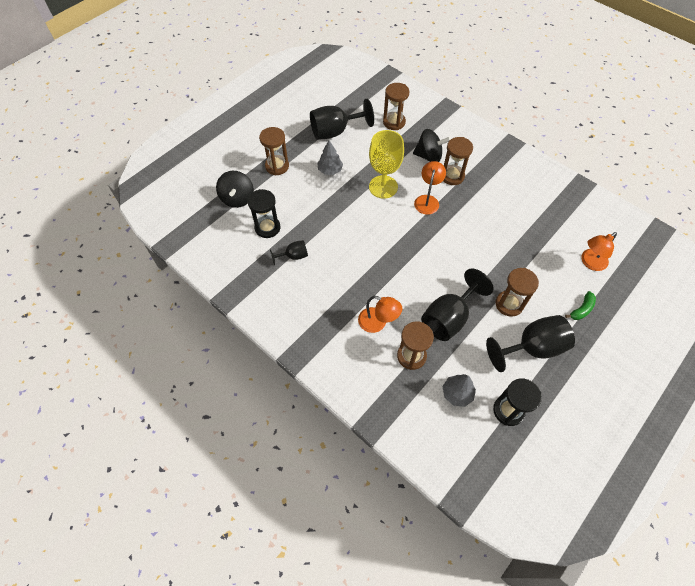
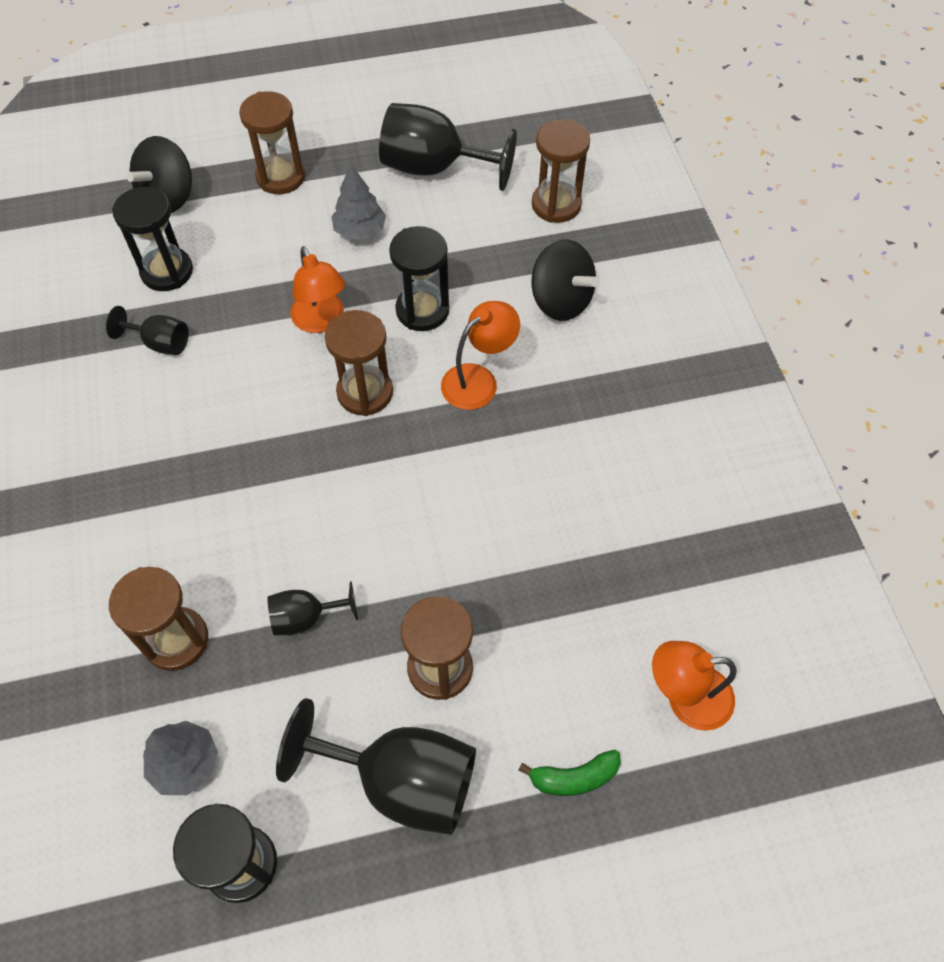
camera: 35 degrees right, 0 degrees up
(378, 323) = (179, 543): orange lamp -> orange lamp (321, 321)
(383, 187) = (422, 310): yellow goblet -> black hourglass
(449, 318) = (306, 617): black goblet -> black goblet, size x0.51
(452, 176) = (569, 362): brown hourglass -> brown hourglass (365, 392)

